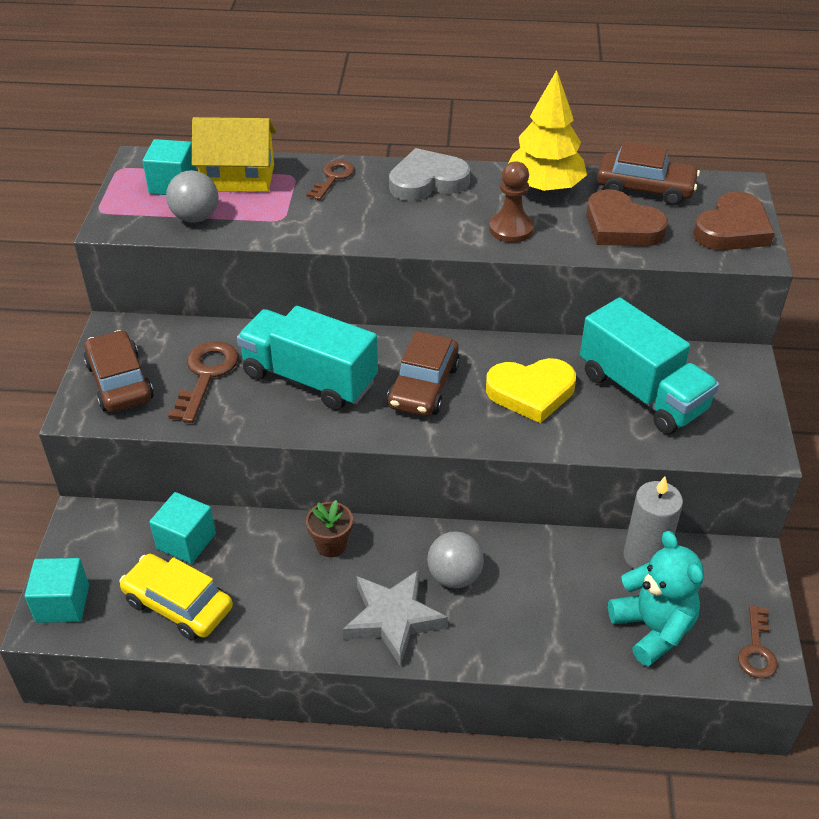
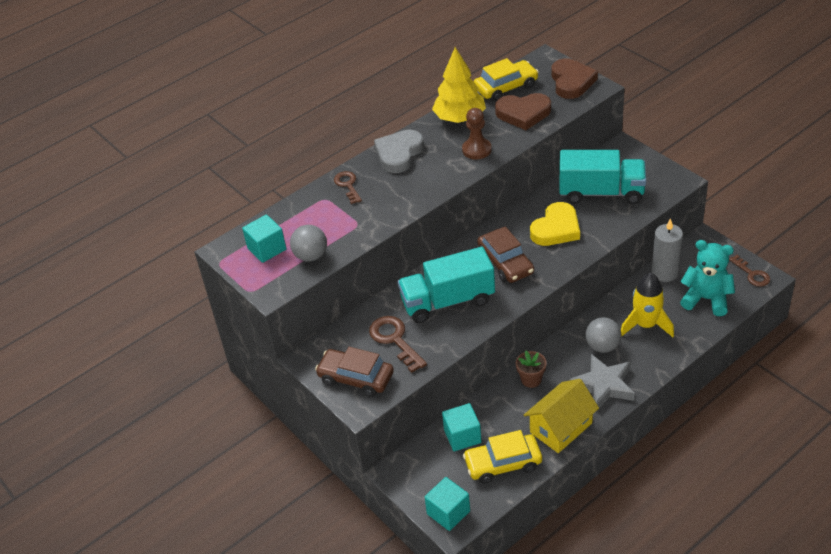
camera: 40 degrees left, 0 degrees up
(238, 177) = (296, 220): yellow house -> yellow house (561, 428)
(536, 595) = (646, 325): none -> yellow rocket
(645, 188) = (506, 87): brown car -> yellow car

